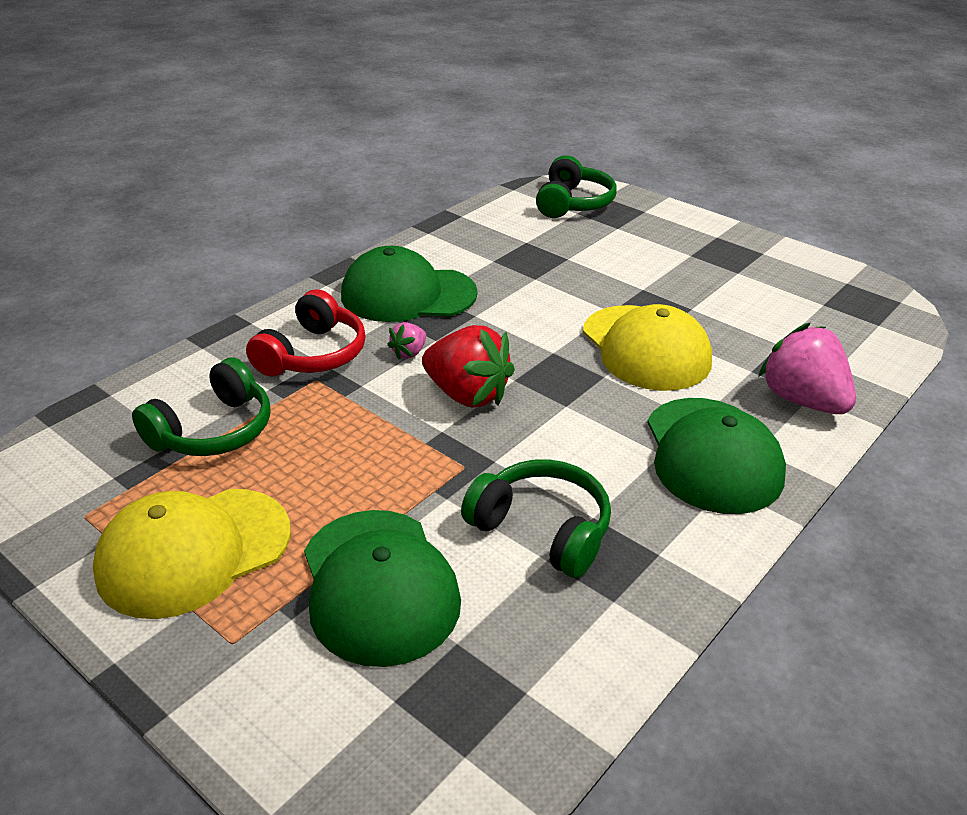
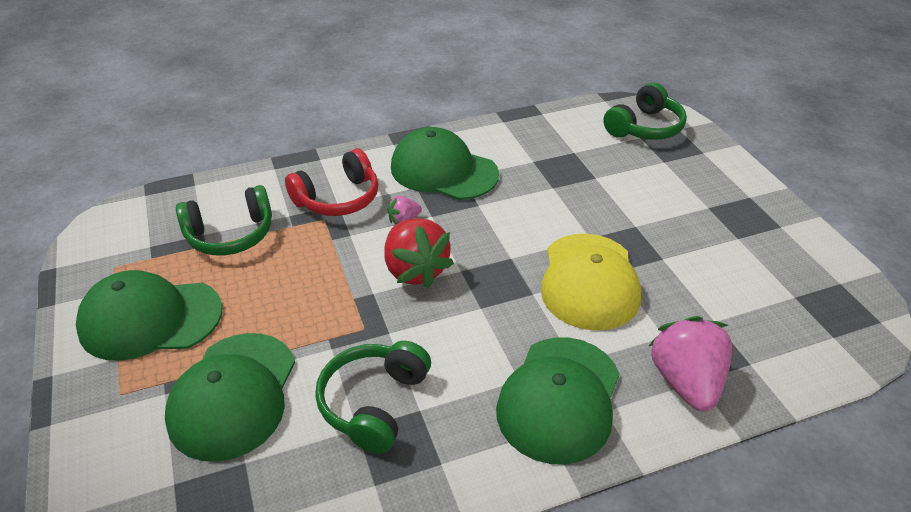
camera: 30 degrees right, 5 degrees up
(194, 551) = (150, 319): yellow cap -> green cap
(542, 529) = (374, 403): green headphones -> green headphones turned 135 degrees counterclockwise

